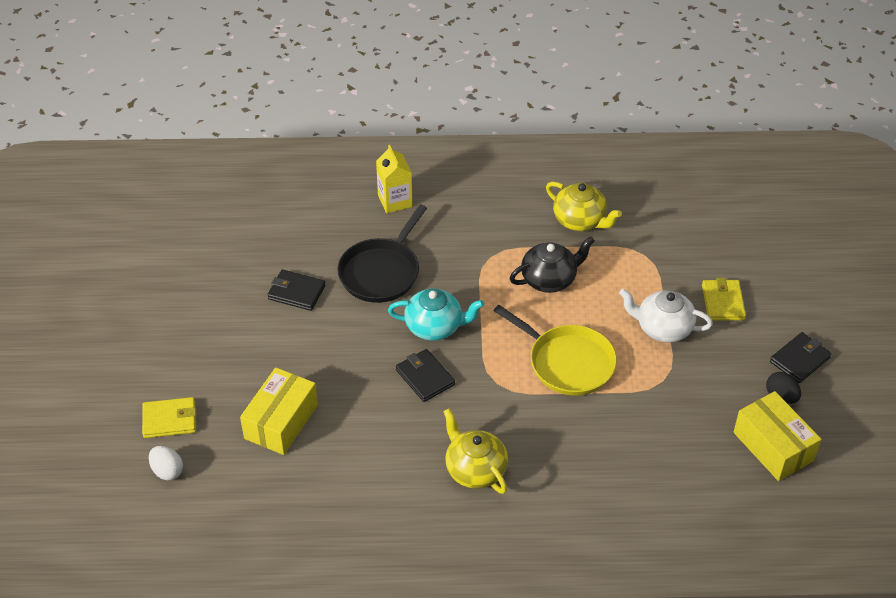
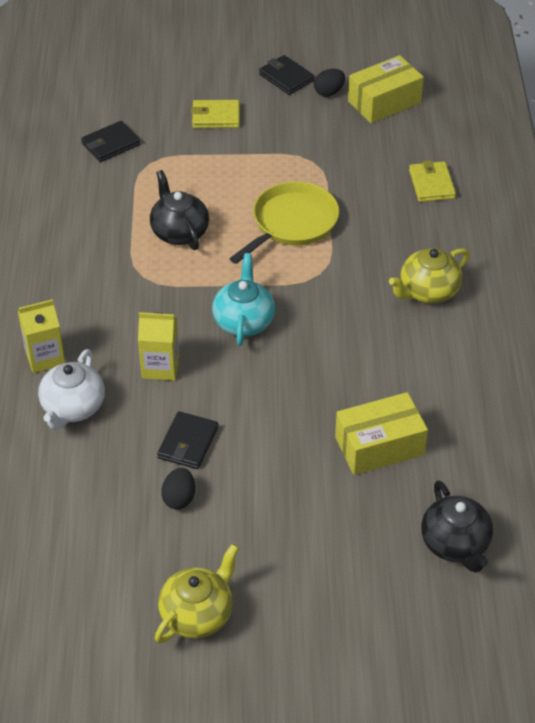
camera: 90 degrees left, 0 degrees up
(167, 471) = (455, 544): white egg -> black teapot
(169, 420) = (383, 550): yellow wallet -> yellow wallet (431, 184)
(240, 288) = (179, 498): none -> black egg
(281, 421) = (379, 446): yellow box -> yellow box turned 45 degrees counterclockwise
(381, 272) = (160, 367): black pan -> yellow carton
(425, 377) = (314, 328): black wallet -> black wallet (111, 144)
(580, 221) = (95, 206): yellow teapot -> yellow teapot (198, 614)
(663, 328) = (248, 157): white teapot -> white teapot (73, 408)

